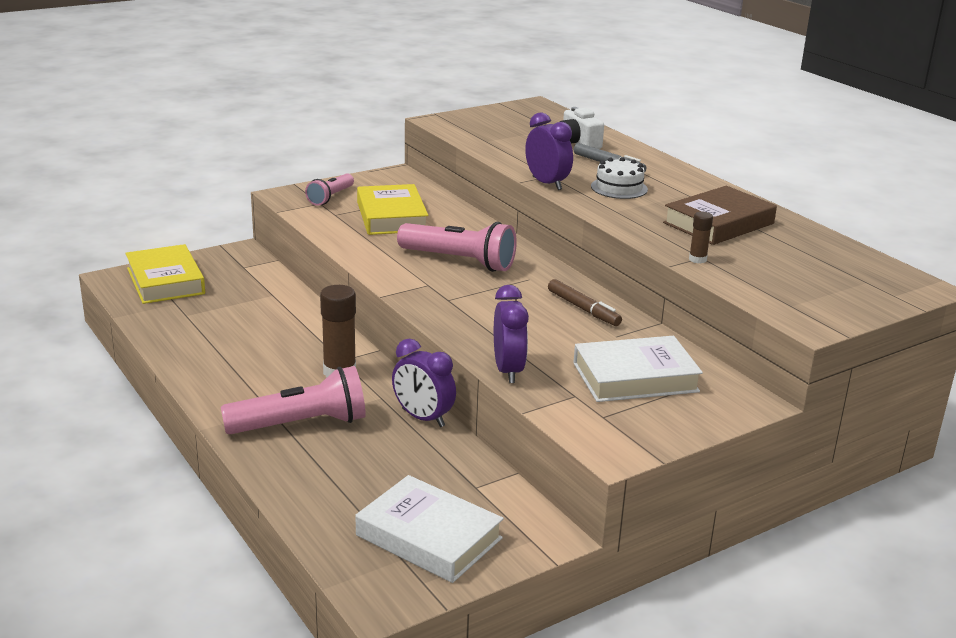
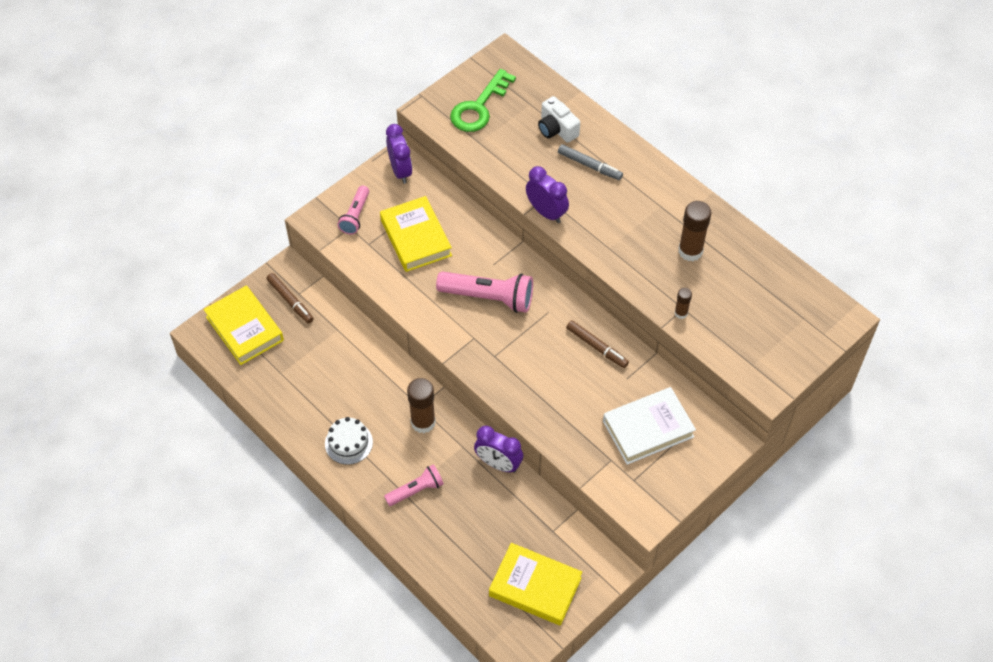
camera: 10 degrees left, 30 degrees up
(230, 270) = (290, 301): none -> brown marker
(301, 424) = (416, 490): pink flashlight -> pink flashlight, size x0.60
(428, 537) = (535, 587): white book -> yellow book
(495, 125) = (479, 107): none -> green key
(508, 371) = (559, 440): purple clock -> purple clock (400, 171)
(619, 188) = (605, 207): white cake -> white cake (348, 443)
(718, 223) = (690, 251): brown book -> brown glue stick

